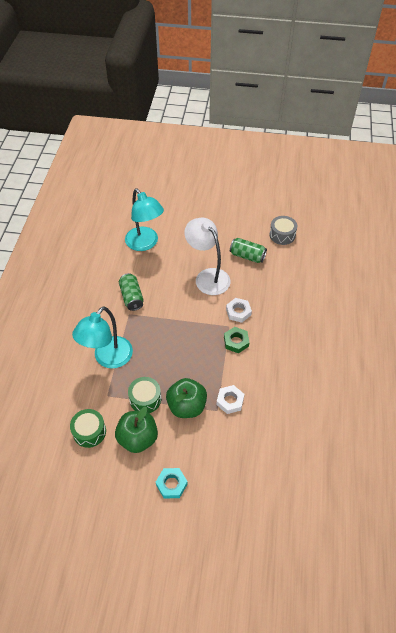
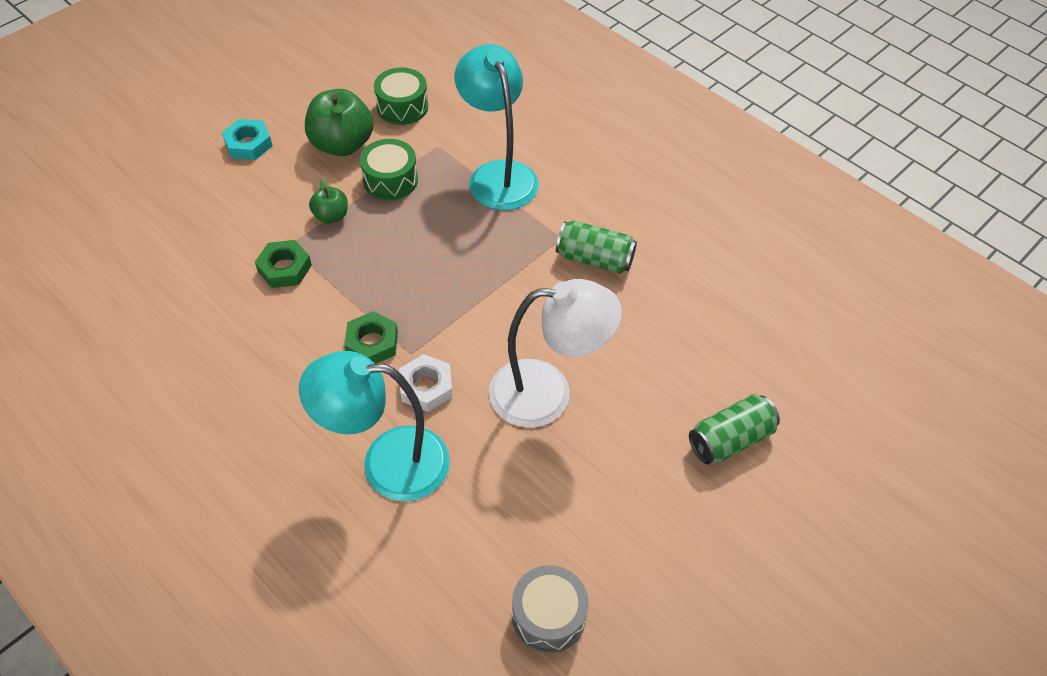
camera: 125 degrees right, 0 degrees up
(145, 243) = (713, 345): turquoise lamp -> turquoise lamp (387, 463)
(187, 406) = (331, 216): green apple -> green apple, size x0.54
(230, 401) = (284, 268): white nut -> green nut
(247, 256) = (544, 497): green can -> green can (730, 439)

